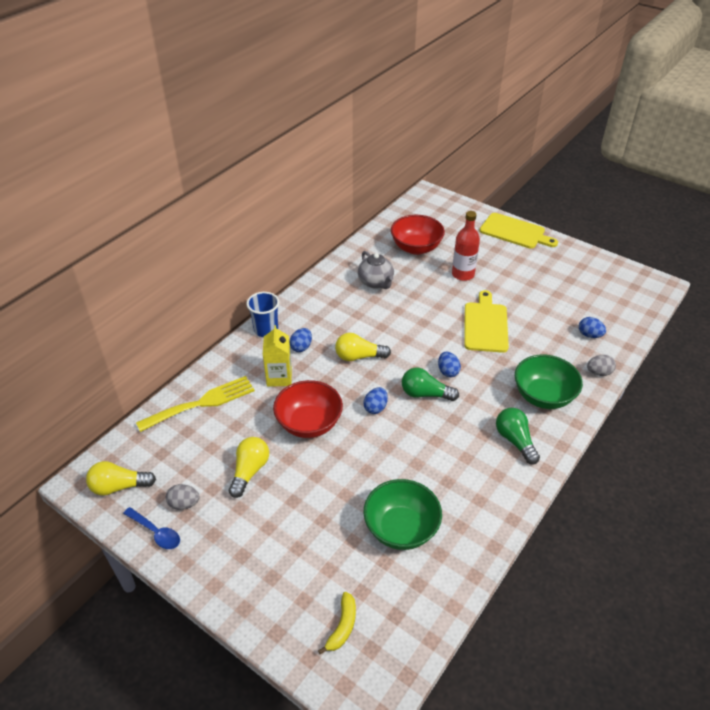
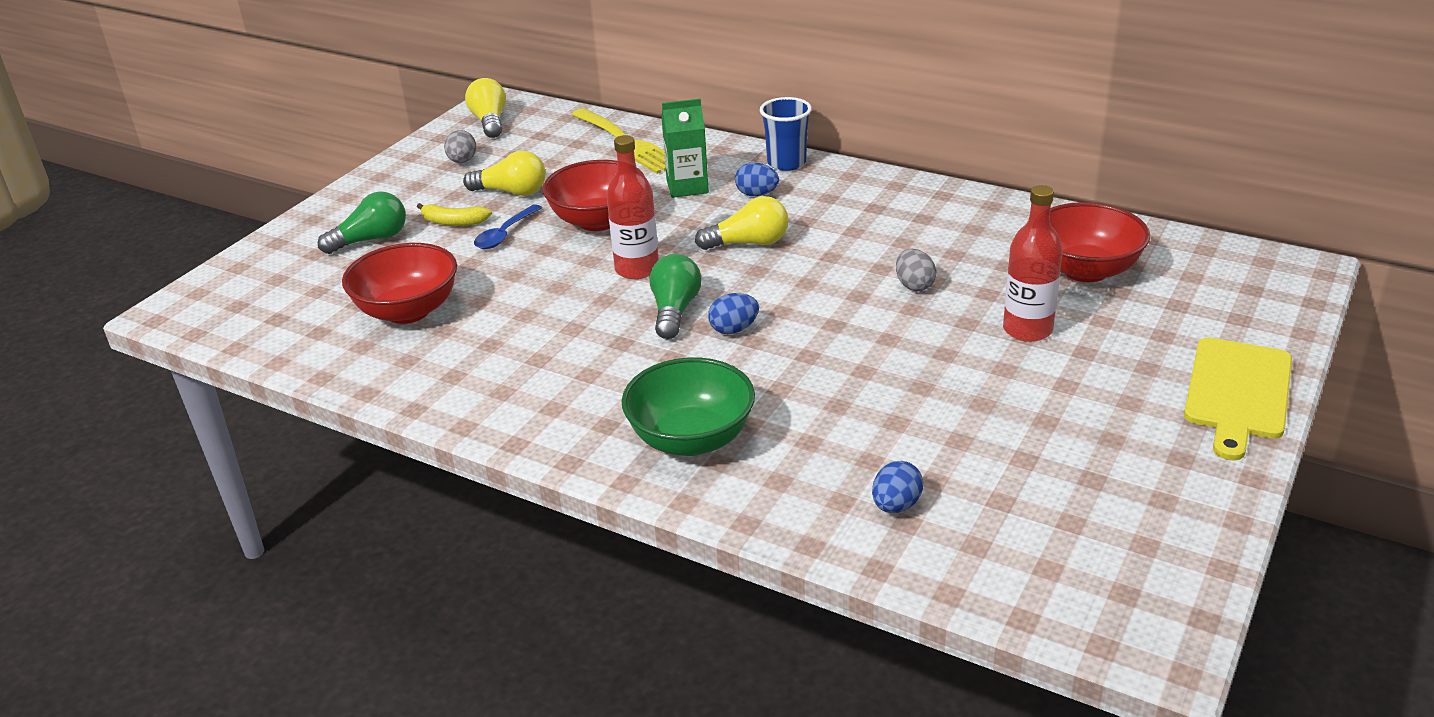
camera: 85 degrees right, 10 degrees down
(156, 532) = (423, 153): blue spoon -> blue spoon (505, 234)
(279, 377) = (687, 187): yellow carton -> green carton
(342, 626) = (272, 283): yellow banana -> yellow banana (453, 222)
(359, 356) = (749, 243): yellow light bulb -> yellow light bulb turned 90 degrees clockwise
(375, 408) = (637, 269): blue egg -> red bottle
(376, 282) = (950, 239): grey teapot -> none
(401, 529) = (408, 311): green bowl -> red bowl
(485, 325) = (876, 364): yellow cutting board -> none
(515, 440) = (577, 408): green light bulb -> green light bulb (371, 240)
(599, 372) = (776, 516): grey egg -> grey egg (914, 285)

